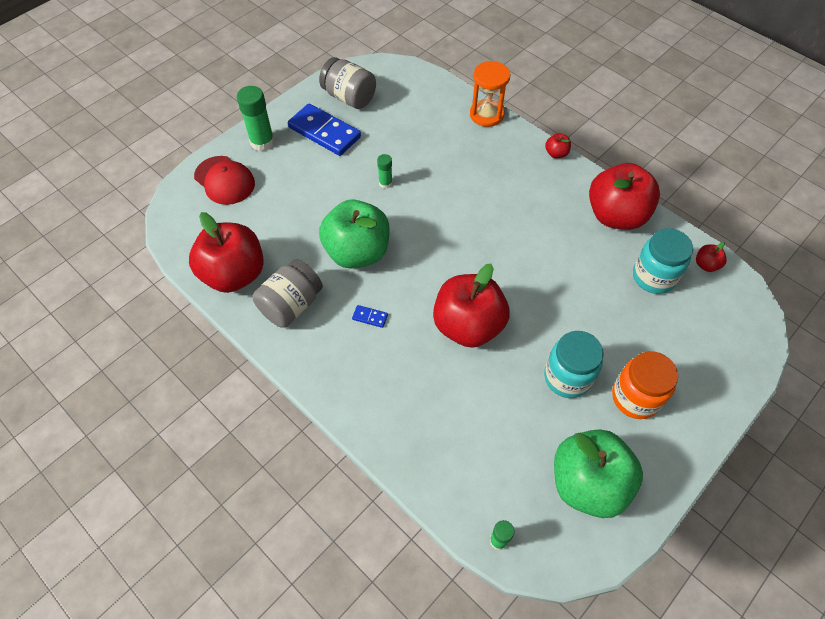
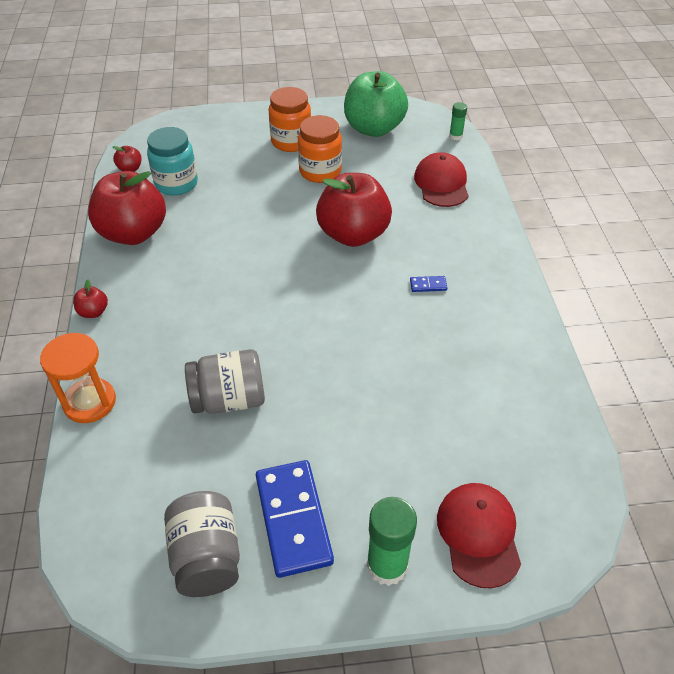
camera: 140 degrees left, 10 degrees down
(234, 274) = (535, 400): red apple -> none
(291, 305) = (494, 336): grey jar -> grey jar (229, 399)
(357, 252) = (390, 344): green apple -> none
(370, 317) = (428, 285): blue domino -> blue domino turned 60 degrees counterclockwise
(385, 183) = (291, 396): green glue stick -> none
(451, 445) = (441, 184): none -> red cap
(567, 377) = (320, 171): turquoise jar -> orange jar

